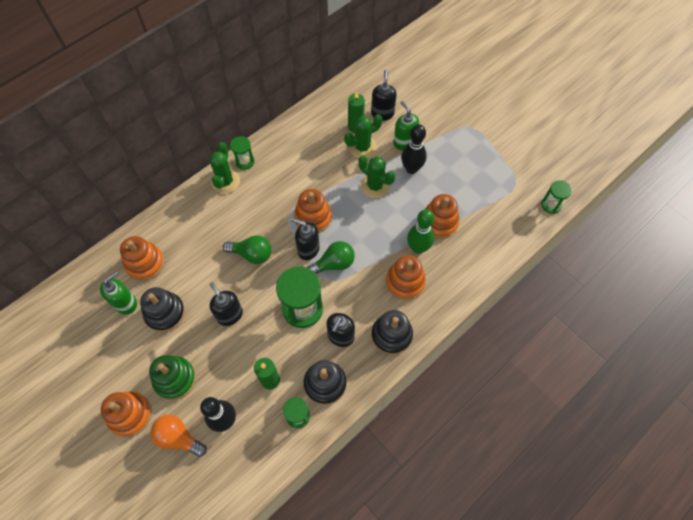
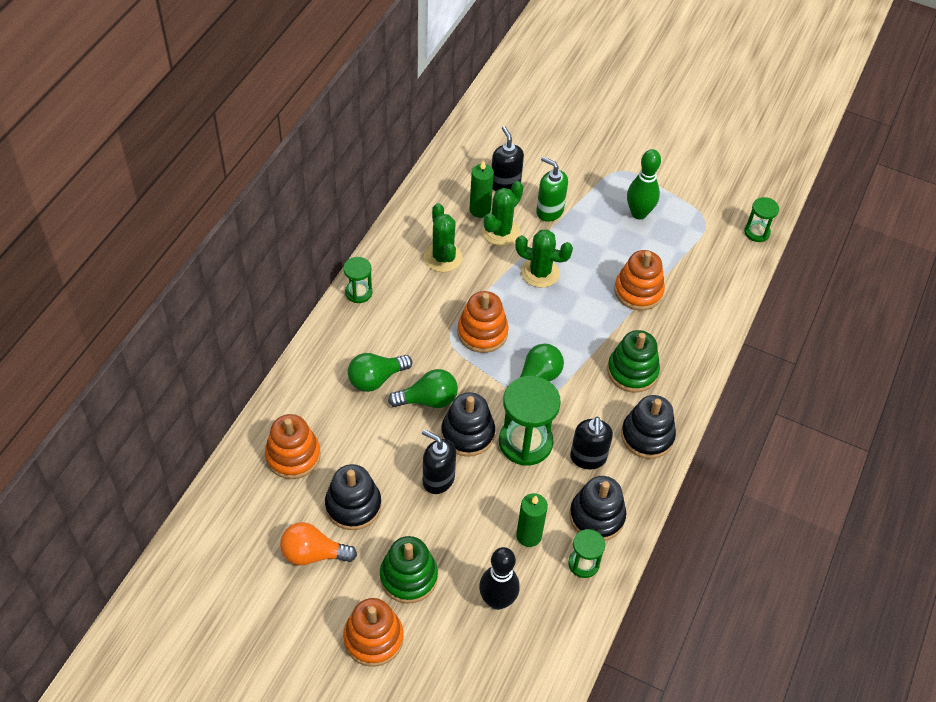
camera: 25 degrees left, 10 degrees down
(126, 303) = (294, 511): green soap dispenser -> none
(178, 437) = (450, 641): orange light bulb -> orange light bulb (313, 554)
(225, 181) = (346, 324): green cactus -> green cactus (443, 257)
(225, 227) = (376, 379): none -> green light bulb
(266, 288) = (467, 433): none -> black stacking toy
(308, 249) = (496, 372): black soap dispenser -> none
(405, 282) = (632, 371): orange stacking toy -> green stacking toy
(411, 168) = (574, 239): black bowling pin -> none
(418, 248) = (628, 328): green bowling pin -> green bowling pin (639, 213)

